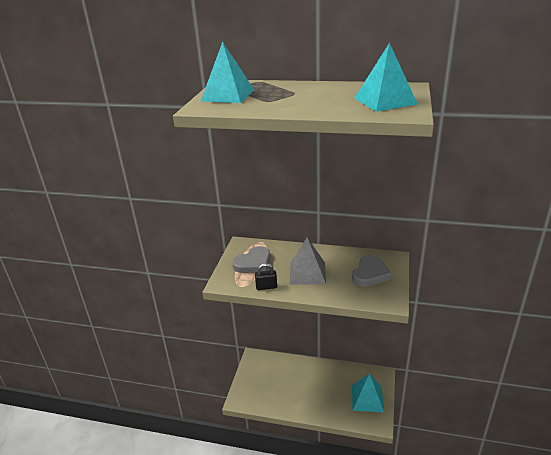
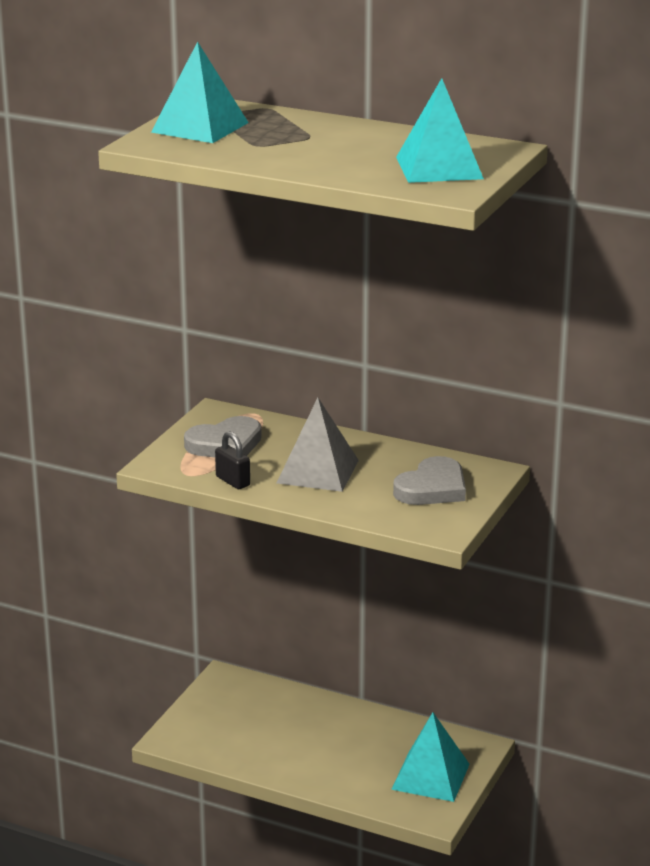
camera: 10 degrees right, 5 degrees down
(266, 287) = (232, 481): black padlock -> black padlock turned 45 degrees clockwise

